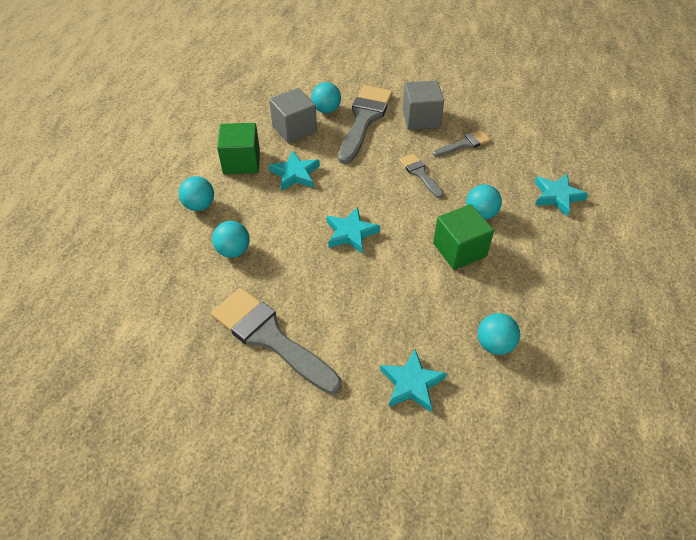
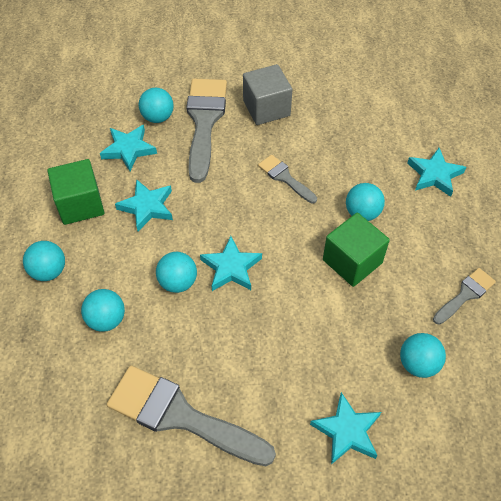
camera: 15 degrees left, 5 degrees up
(294, 129) = (129, 149): grey cube -> turquoise star
(302, 235) = (178, 282): none -> turquoise ball
(464, 144) = (322, 131): grey brush -> grey brush (465, 294)

